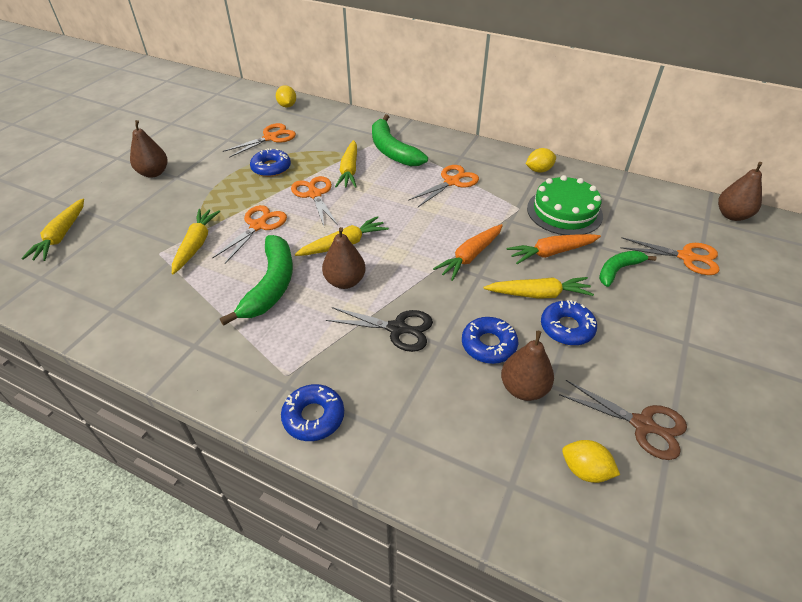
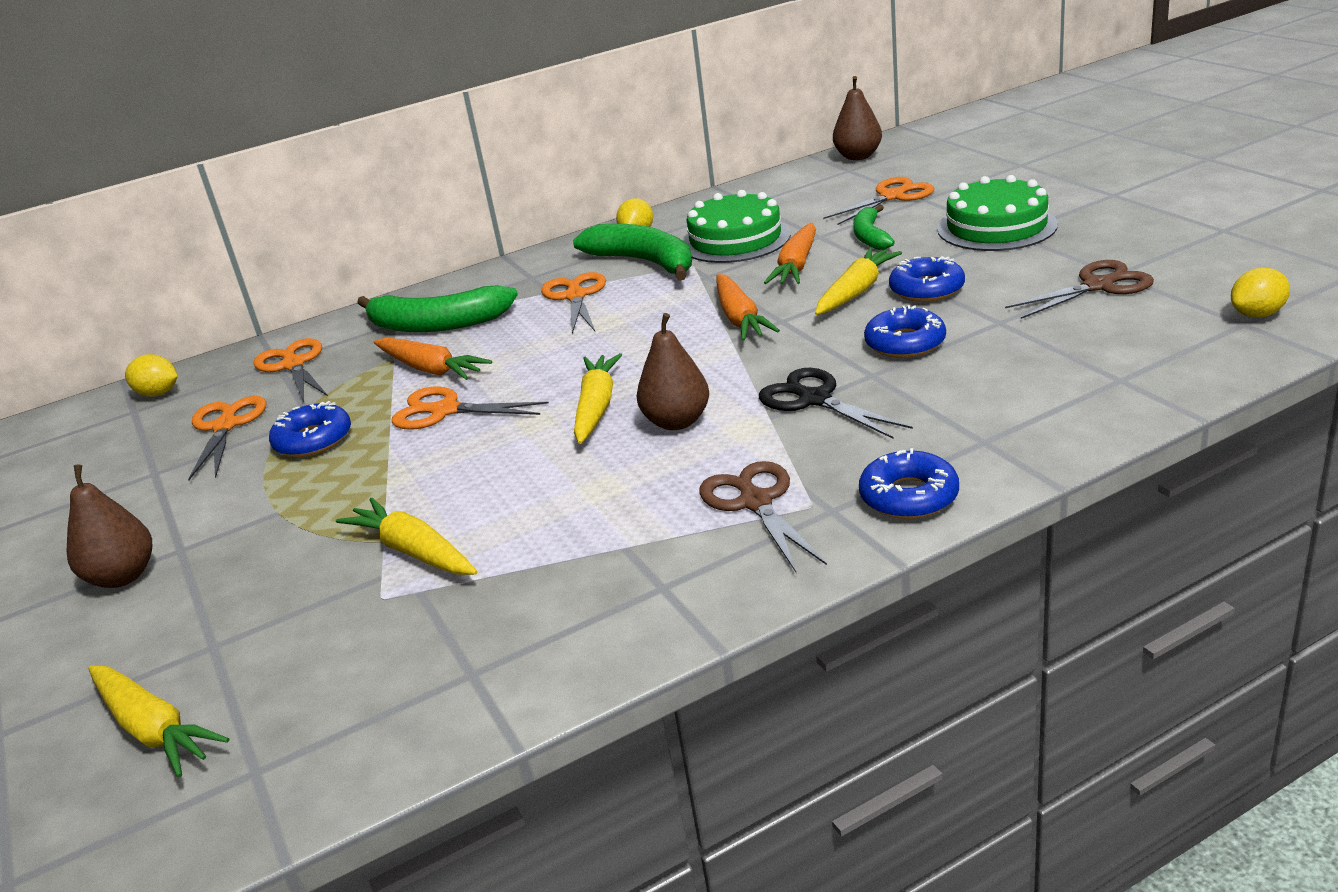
camera: 50 degrees left, 15 degrees down
(258, 225) = (449, 478): orange scissors -> orange scissors (293, 365)
(271, 285) = (609, 489): green banana -> green banana (644, 262)
(281, 349) = (755, 502): none -> brown scissors
(349, 170) = (430, 369): yellow carrot -> orange carrot
(398, 329) = (814, 399): black scissors -> black scissors turned 90 degrees counterclockwise
(523, 388) = (992, 338): brown pear -> none
(585, 470) = (1131, 332): yellow lemon -> yellow lemon (1257, 314)
(688, 330) = (996, 227): none -> green cake

